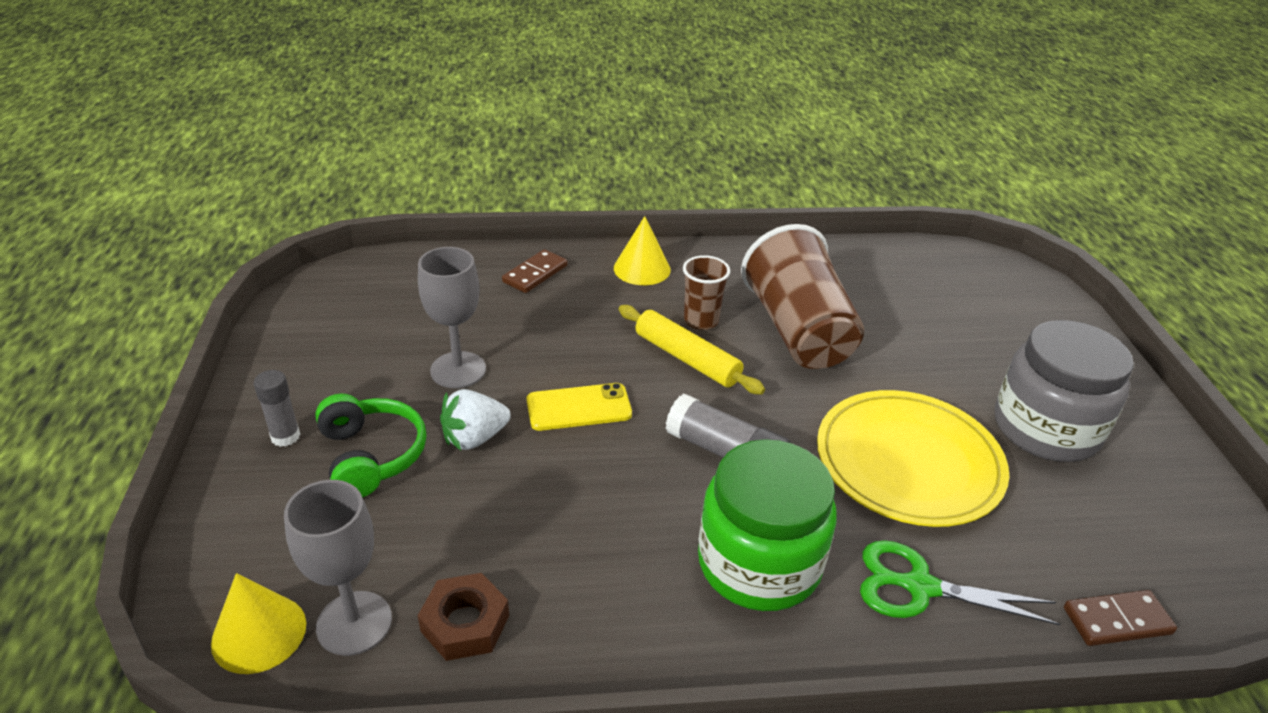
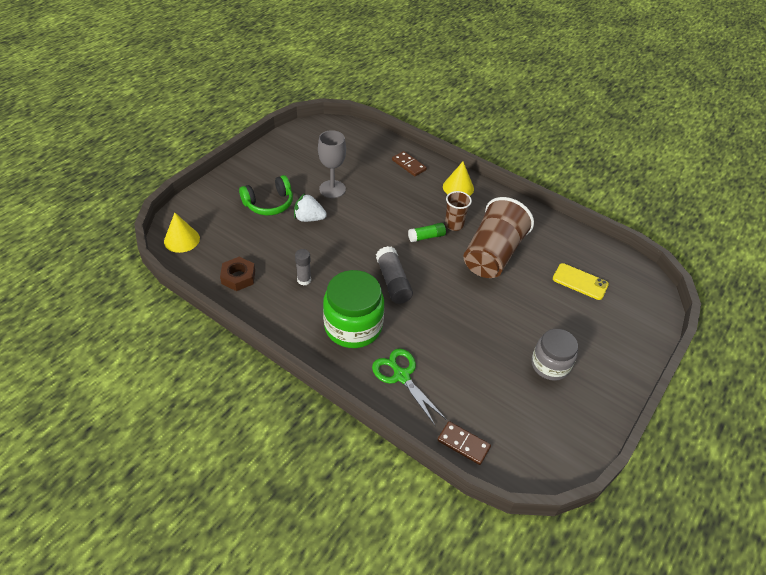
camera: 40 degrees right, 10 degrees up
(285, 436) = (250, 180): grey glue stick -> grey glue stick (304, 280)
(354, 623) = (208, 255): grey goblet -> none
(371, 456) = (269, 204): green headphones -> green headphones turned 45 degrees clockwise
(535, 274) = (408, 165): brown domino -> brown domino turned 60 degrees clockwise
(579, 407) = (359, 230): yellow phone -> yellow phone (580, 282)
(687, 358) = (426, 237): yellow rolling pin -> green glue stick
(908, 462) = (463, 334): yellow plate -> none
(1045, 428) = (550, 365): grey jar -> grey jar, size x0.66

